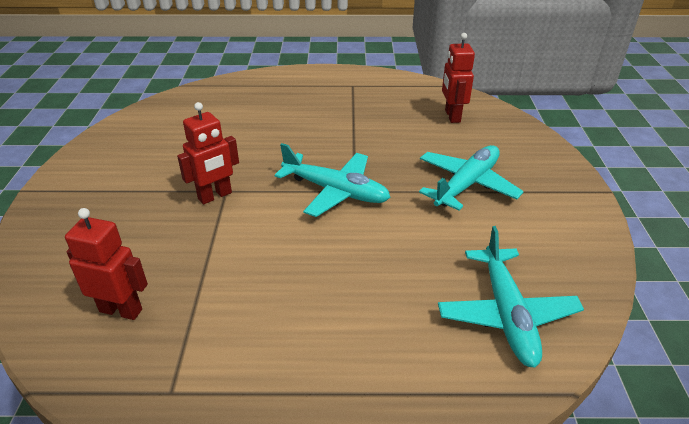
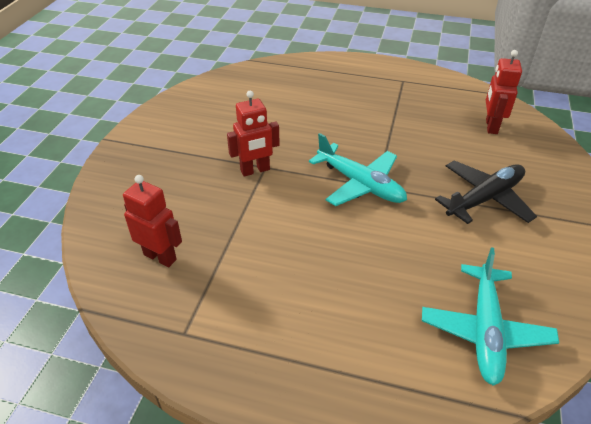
camera: 15 degrees right, 5 degrees up
(466, 184) = (484, 198): turquoise plane -> black plane

